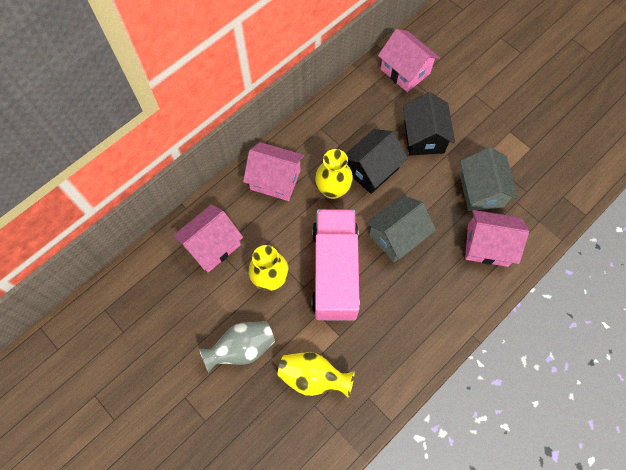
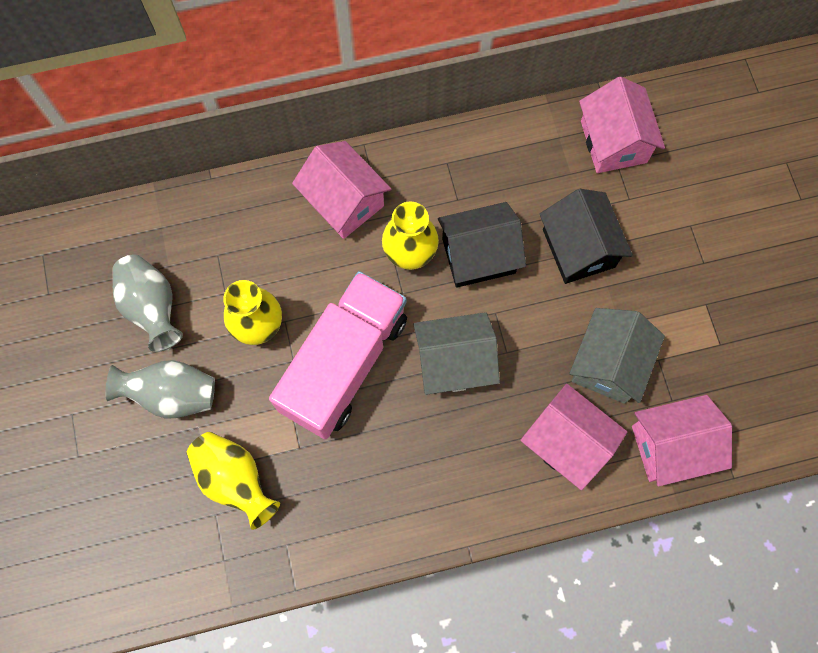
camera: 30 degrees right, 5 degrees up
(197, 303) = (152, 307): none -> grey vase
(212, 245) = (214, 245): pink house -> pink house (671, 446)
(424, 137) = (578, 248): black house -> black house turned 45 degrees counterclockwise

